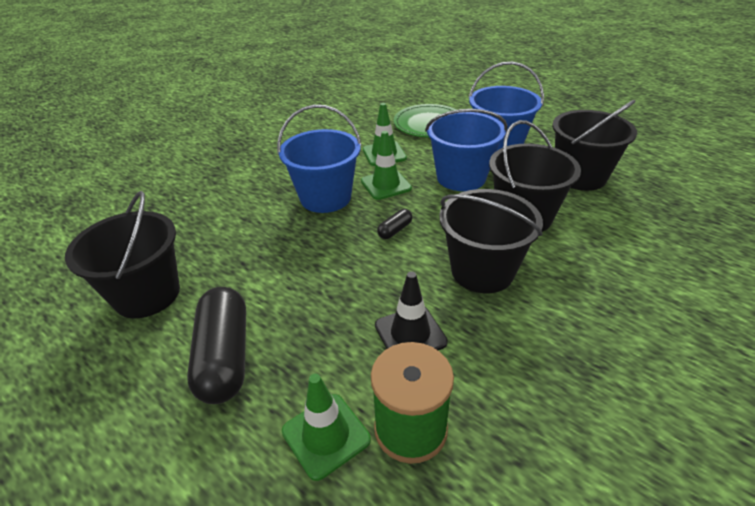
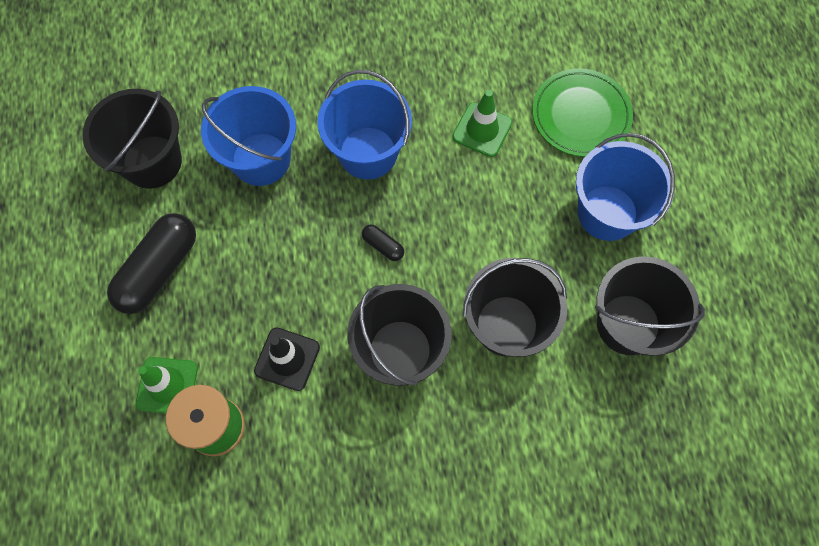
camera: 40 degrees right, 30 degrees up
(386, 185) = (436, 179): green traffic cone -> none
(395, 230) = (383, 246): black capsule -> black capsule turned 45 degrees clockwise
(461, 177) = (514, 227): blue bucket -> blue bucket (261, 159)

